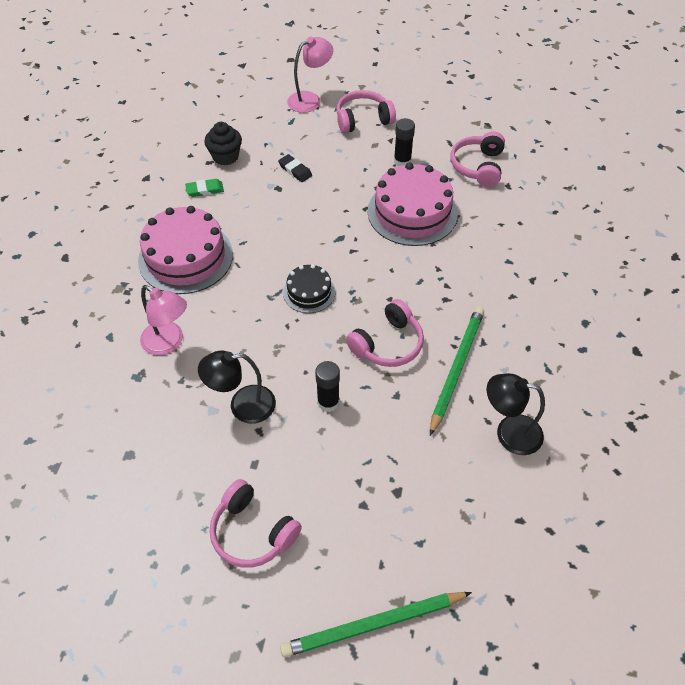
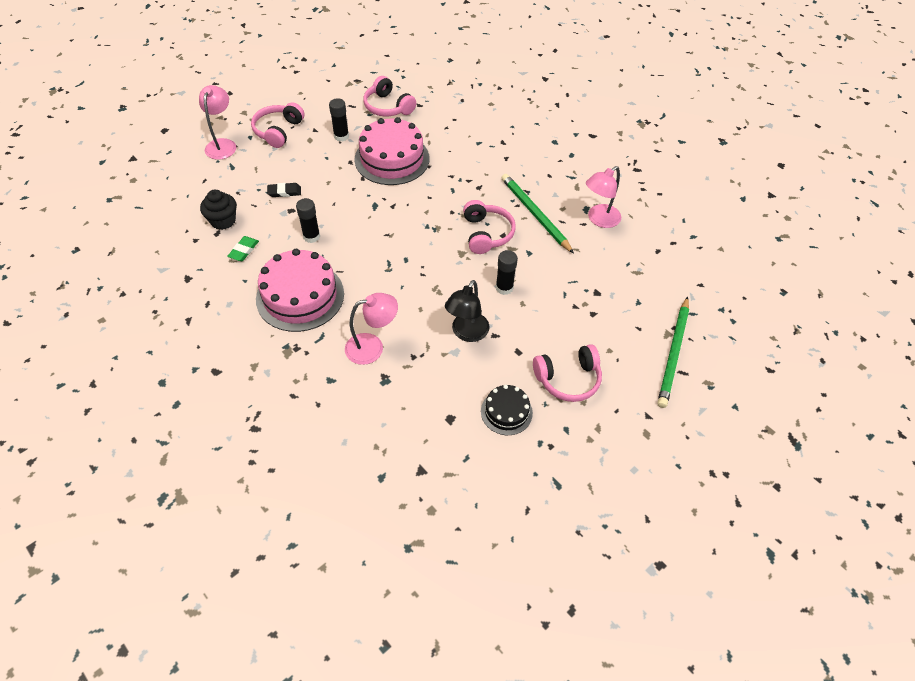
camera: 55 degrees left, 0 degrees up
(260, 220) = (311, 236): none -> black glue stick
(309, 292) = (405, 247): black cake -> black cake (506, 412)
(509, 432) = (599, 220): black lamp -> pink lamp

